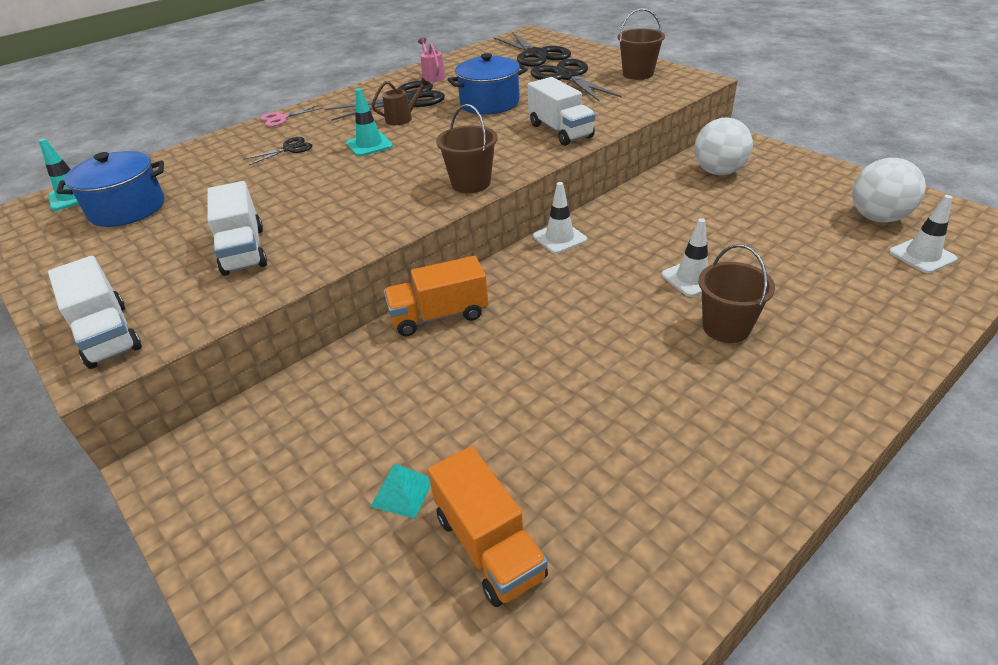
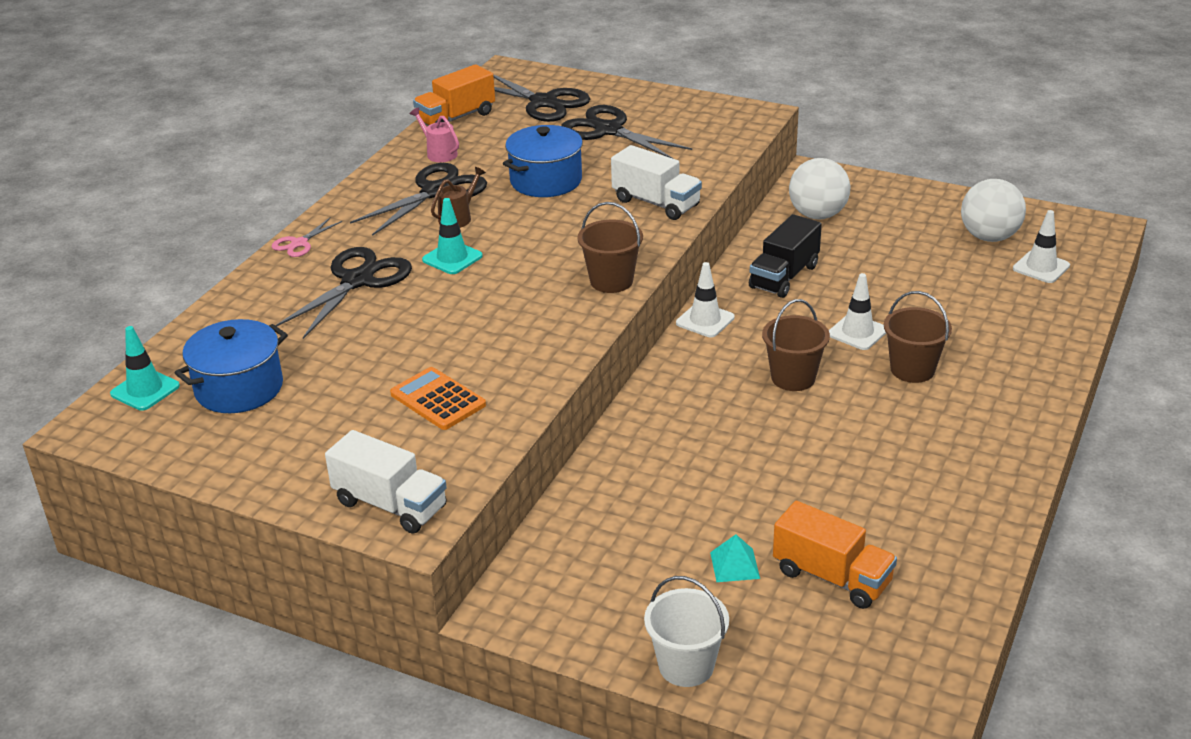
camera: 25 degrees left, 5 degrees down
(243, 250) = (438, 399): white truck -> orange calculator
(258, 604) = (686, 666): none -> white bucket
(289, 149) = (357, 281): black scissors -> black scissors, size x1.96
(439, 316) = (644, 423): orange truck -> orange truck (456, 118)
(638, 74) = (686, 114): brown bucket -> brown bucket (793, 378)
(655, 215) = (784, 276): none -> black truck

